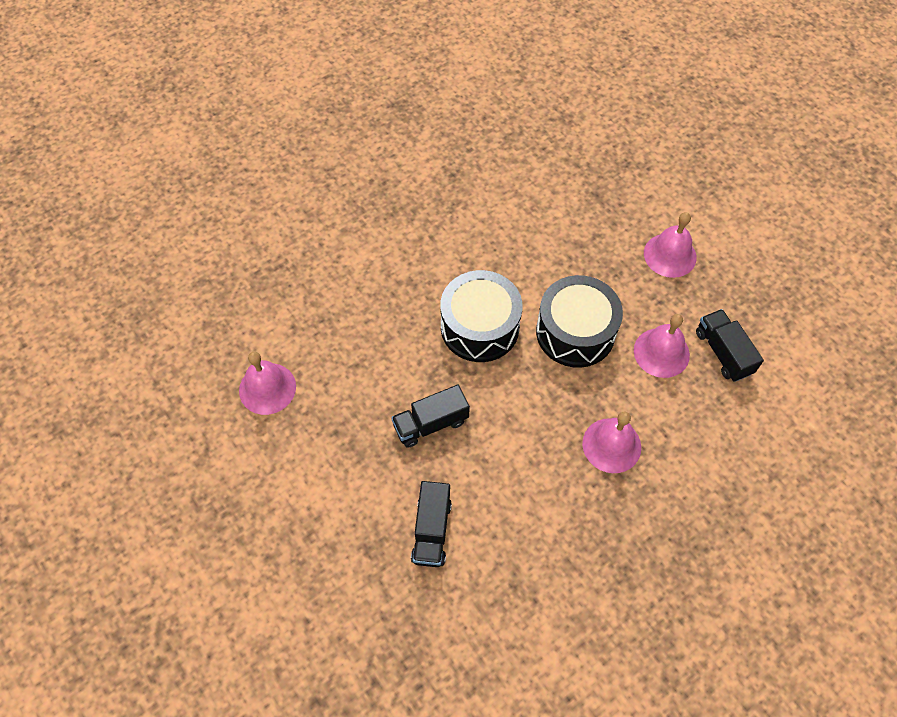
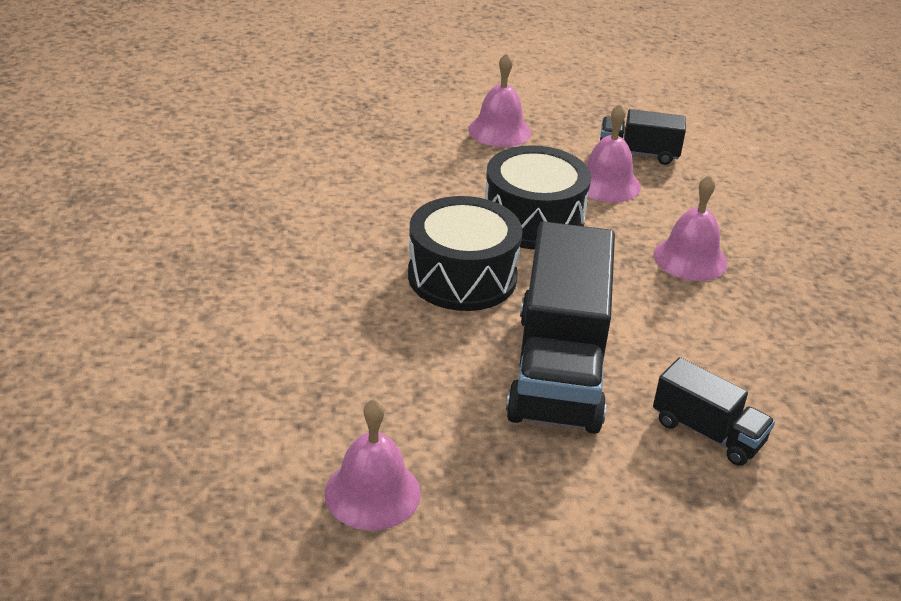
camera: 60 degrees left, 25 degrees down
(431, 423) = (559, 369): black truck -> black truck, size x1.99

